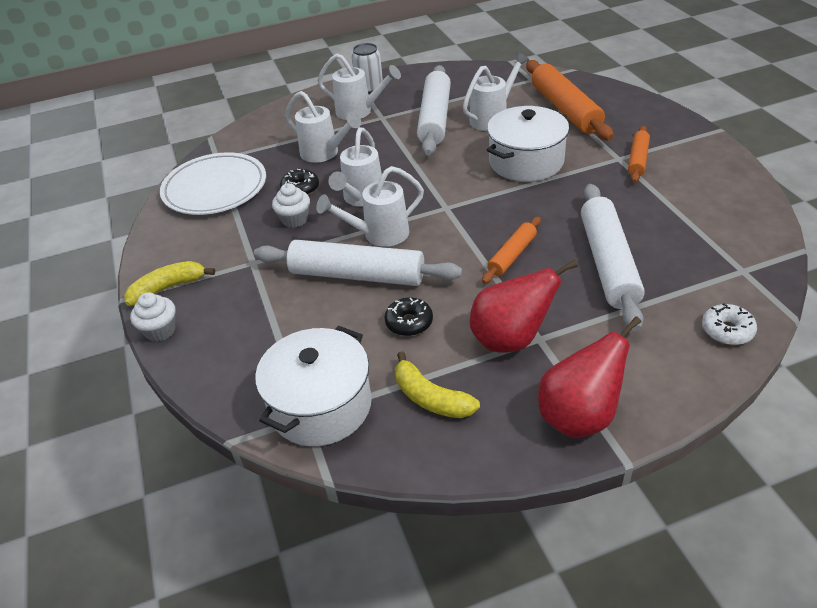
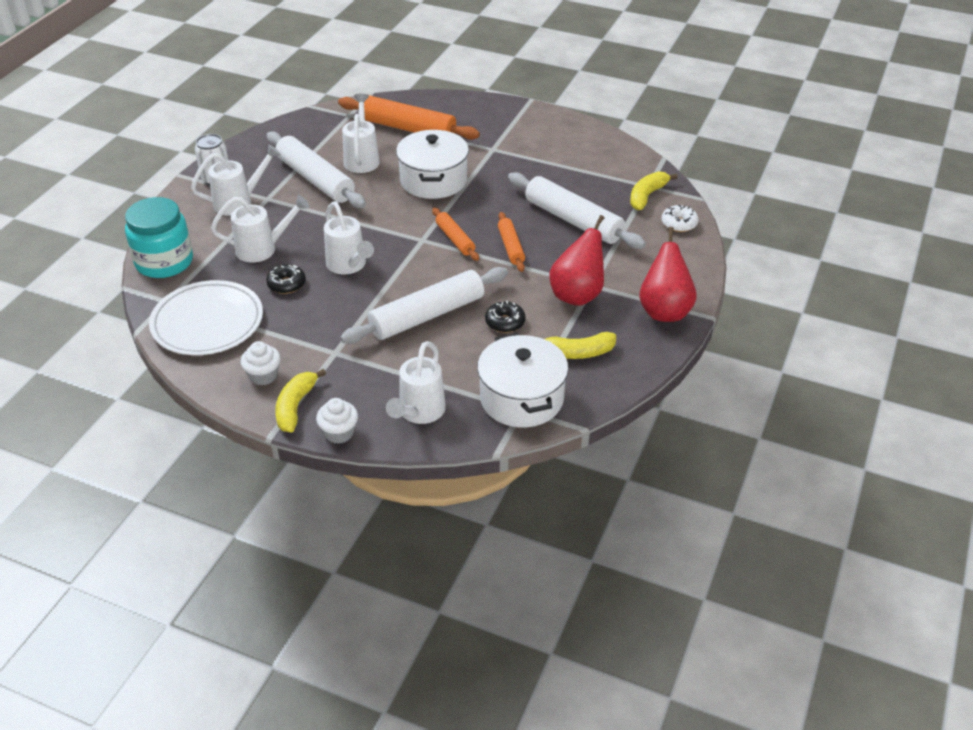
camera: 50 degrees left, 0 degrees up
(255, 131) = (164, 262): none -> turquoise jar
(294, 219) = (319, 307): white cupcake -> white cupcake (263, 376)
(379, 234) = (402, 282): white watering can -> white watering can (419, 412)
(638, 159) = (506, 144): orange rolling pin -> orange rolling pin (455, 239)
(727, 280) = (647, 196): none -> yellow banana

